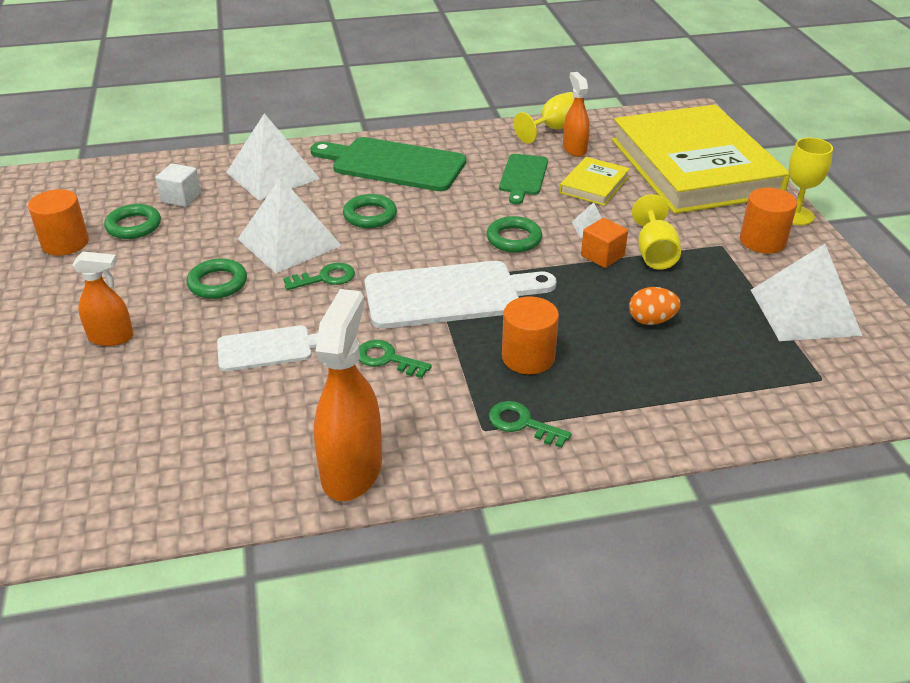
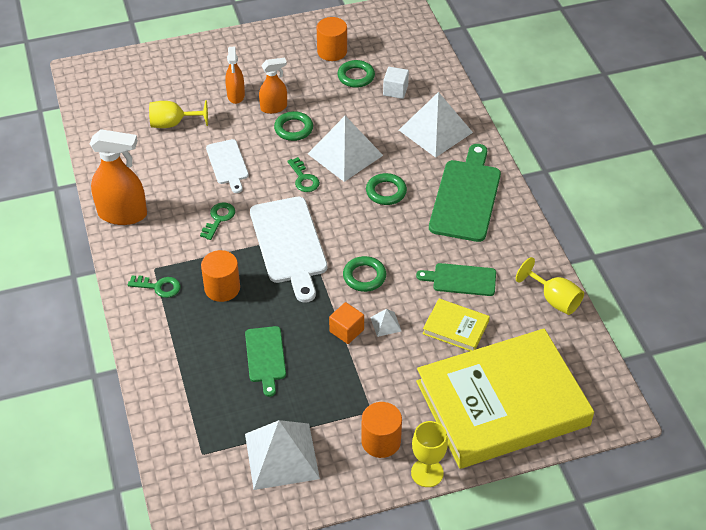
camera: 85 degrees right, 10 degrees up
(522, 424) = (158, 287): green key -> green key turned 75 degrees clockwise
(574, 149) = (518, 314): orange spray bottle -> orange spray bottle (274, 107)
(651, 320) = (265, 357): orange egg -> green cutting board
(654, 253) = (354, 364): yellow goblet -> yellow goblet (173, 124)

